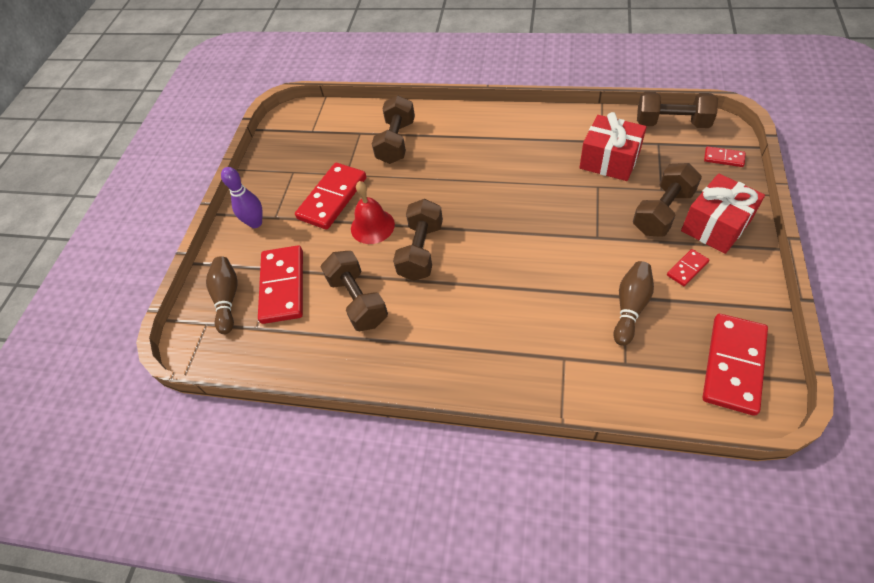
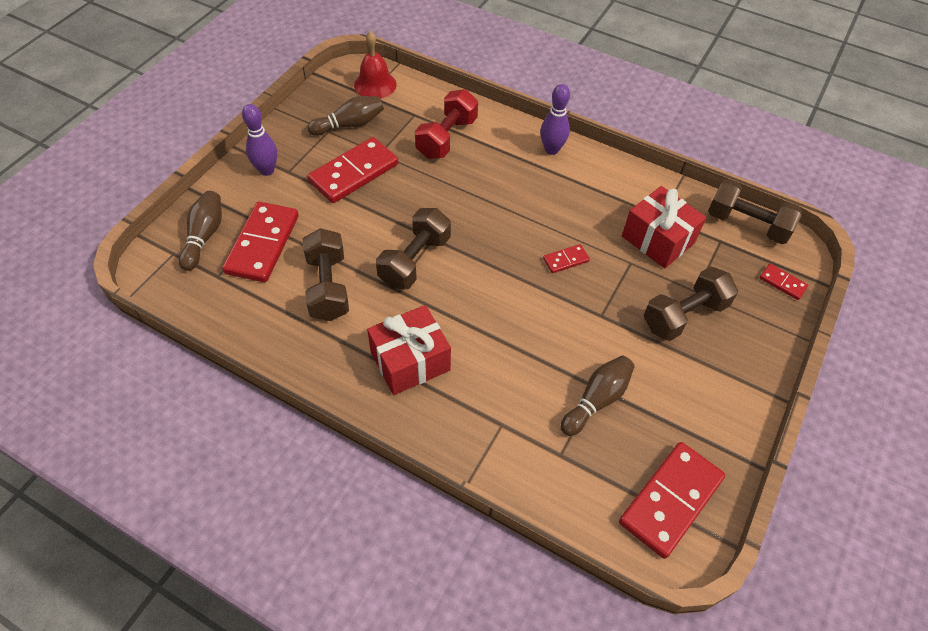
camera: 10 degrees right, 0 degrees up
(309, 160) = (349, 124): none -> brown bowling pin
(372, 226) = (379, 217): red bell -> red bell (375, 84)
(396, 142) = (447, 138): brown dumbbell -> red dumbbell
(487, 121) = (551, 149): none -> purple bowling pin
(687, 269) = (677, 384): red domino -> red domino (566, 260)
(716, 226) = (733, 351): red gift -> red gift (410, 361)

